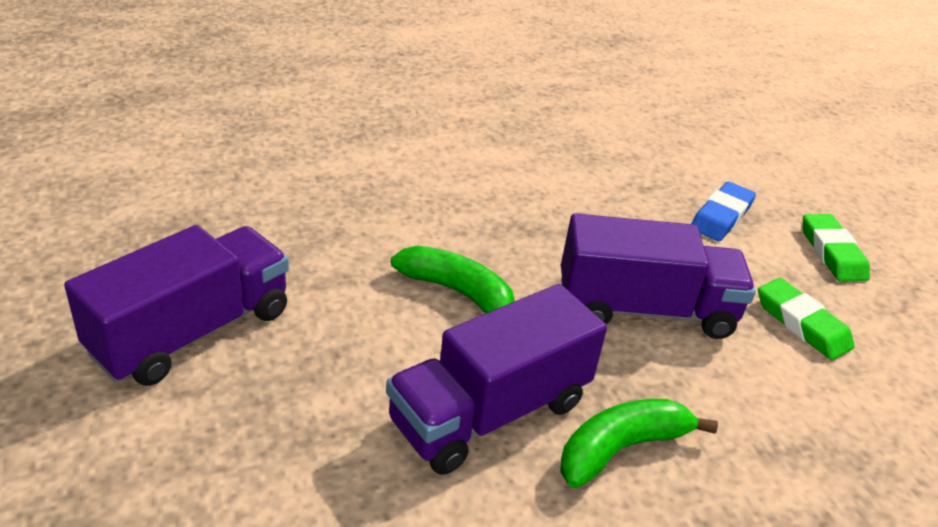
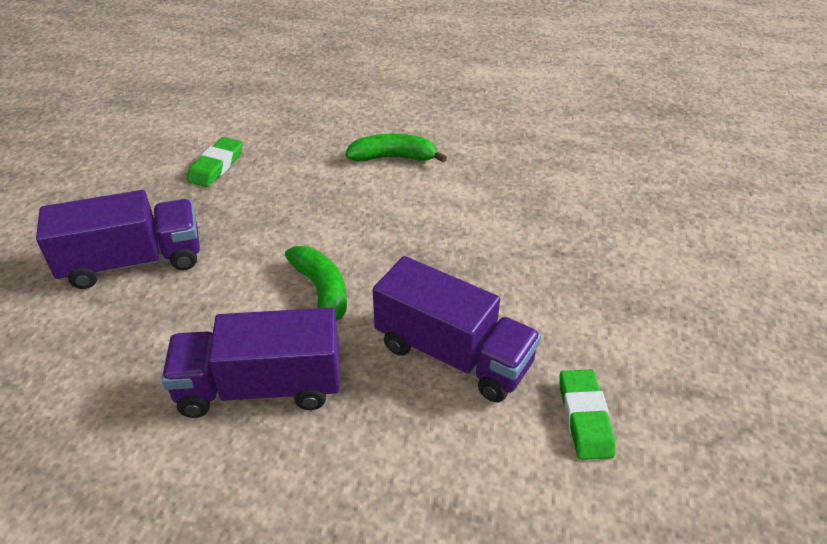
camera: 35 degrees right, 5 degrees up
(621, 448) = (326, 453): green banana -> green banana (393, 157)
(721, 216) = (606, 298): blue eraser -> none
(832, 253) = (687, 366): green eraser -> green eraser (216, 166)

